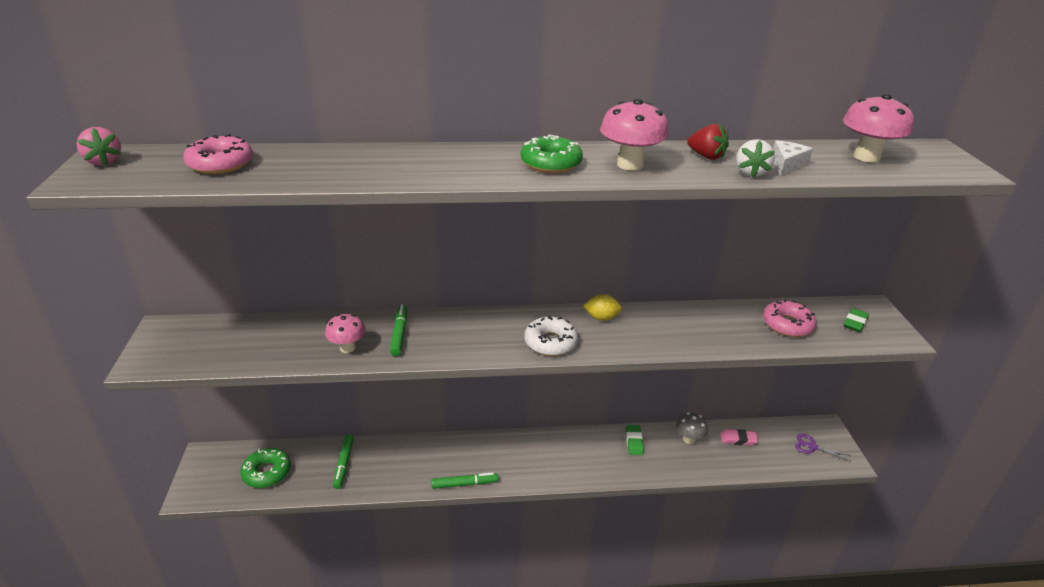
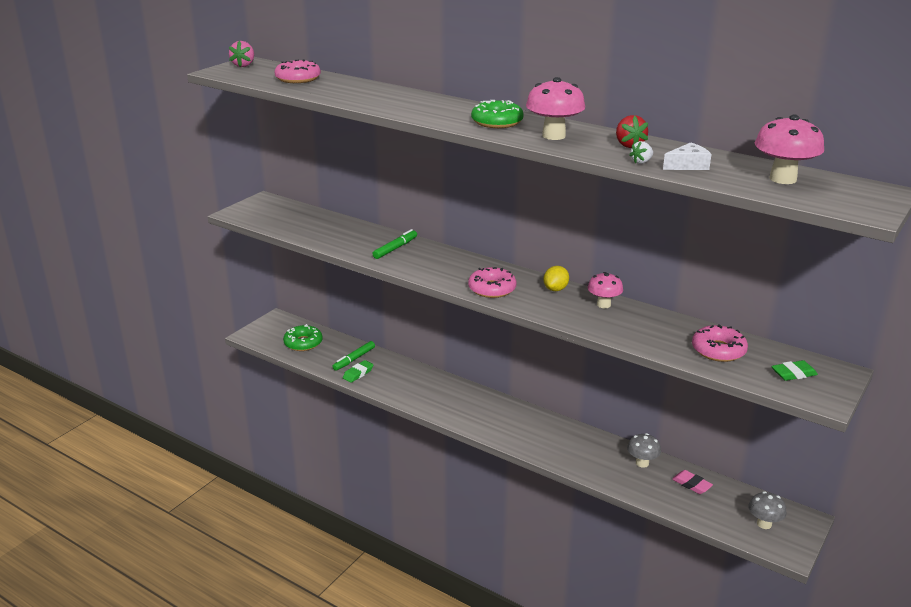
camera: 40 degrees right, 5 degrees down
(347, 348) = (353, 244): pink mushroom -> pink mushroom (603, 304)
(464, 484) = (421, 406): green marker -> none
(550, 342) = (492, 289): white donut -> pink donut
(601, 318) = (555, 289): yellow lemon -> yellow lemon turned 75 degrees clockwise
(634, 442) = (588, 442): green eraser -> green eraser (358, 373)
(750, 172) = (641, 162): white strawberry -> white strawberry, size x0.66
(812, 447) = (764, 524): purple scissors -> grey mushroom

